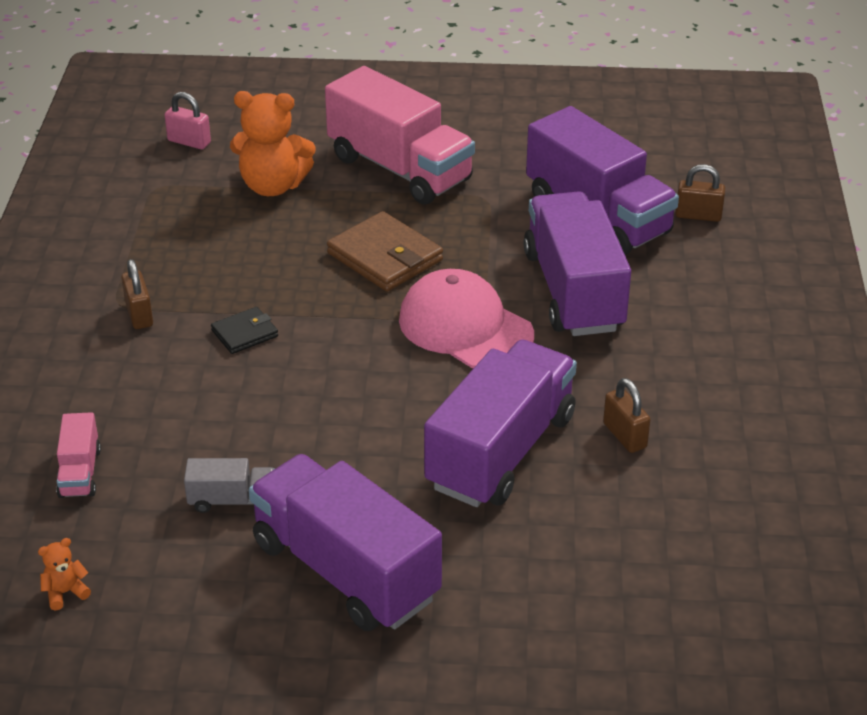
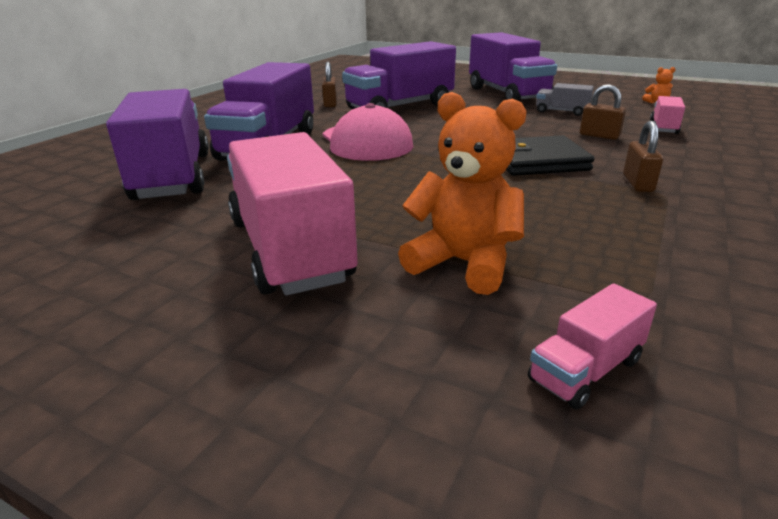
camera: 155 degrees left, 10 degrees down
(189, 142) = (586, 370): pink padlock -> pink truck
(245, 333) = (538, 161): black wallet -> black wallet, size x1.80
(385, 257) = (386, 182): brown wallet -> none
(698, 215) = (103, 164): brown padlock -> brown padlock (599, 136)

